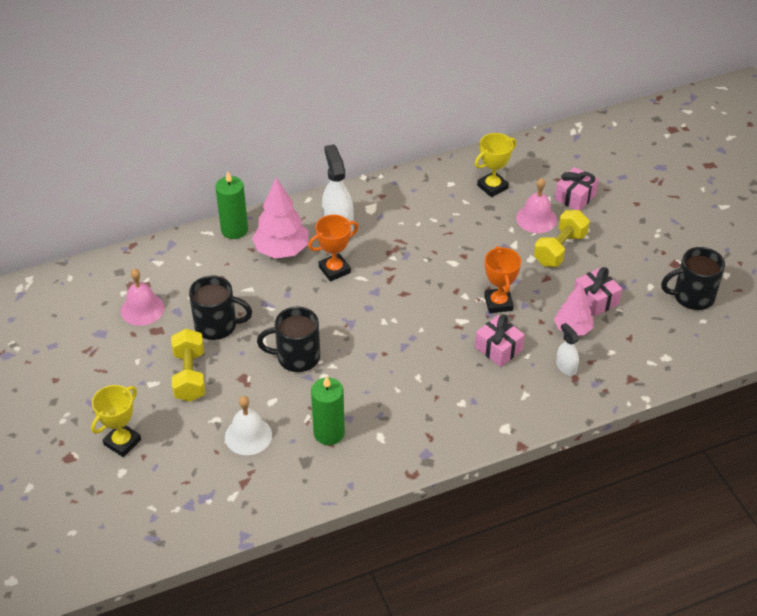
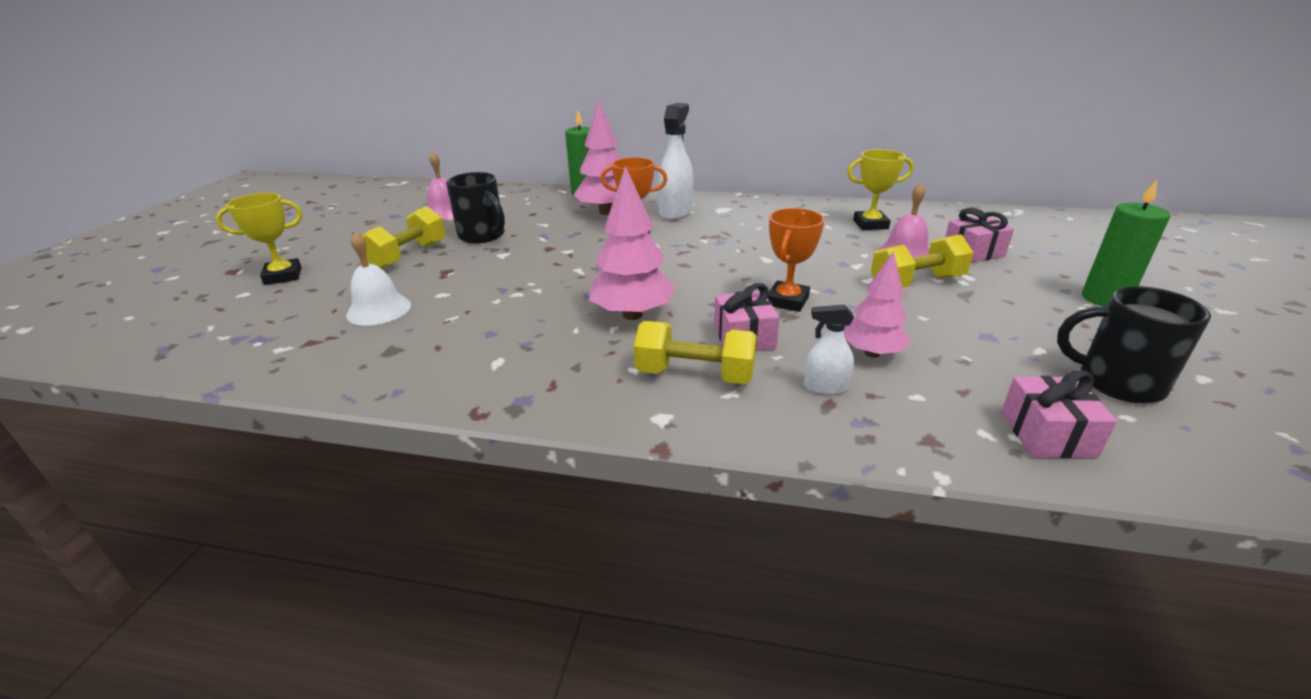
camera: 35 degrees right, 15 degrees down
(296, 357) = (514, 273): black mug -> none
(329, 433) = (451, 337): green candle -> green candle (1105, 299)
(418, 360) = (632, 315): none -> pink tree
(497, 391) = (695, 375): none -> yellow dumbbell
(566, 367) = (825, 387): white spray bottle -> white spray bottle turned 90 degrees counterclockwise
(596, 299) = (934, 337): pink gift -> pink gift (1047, 434)

